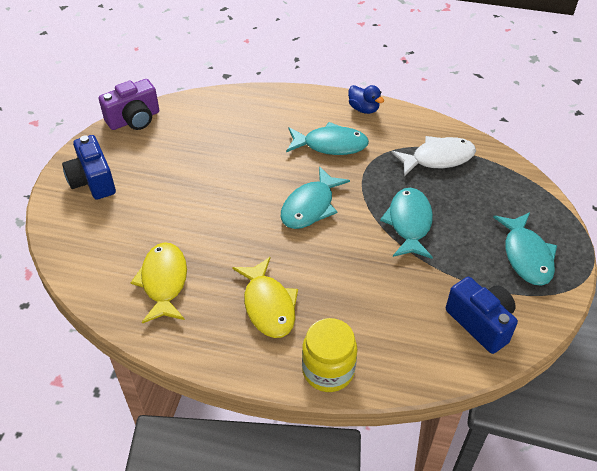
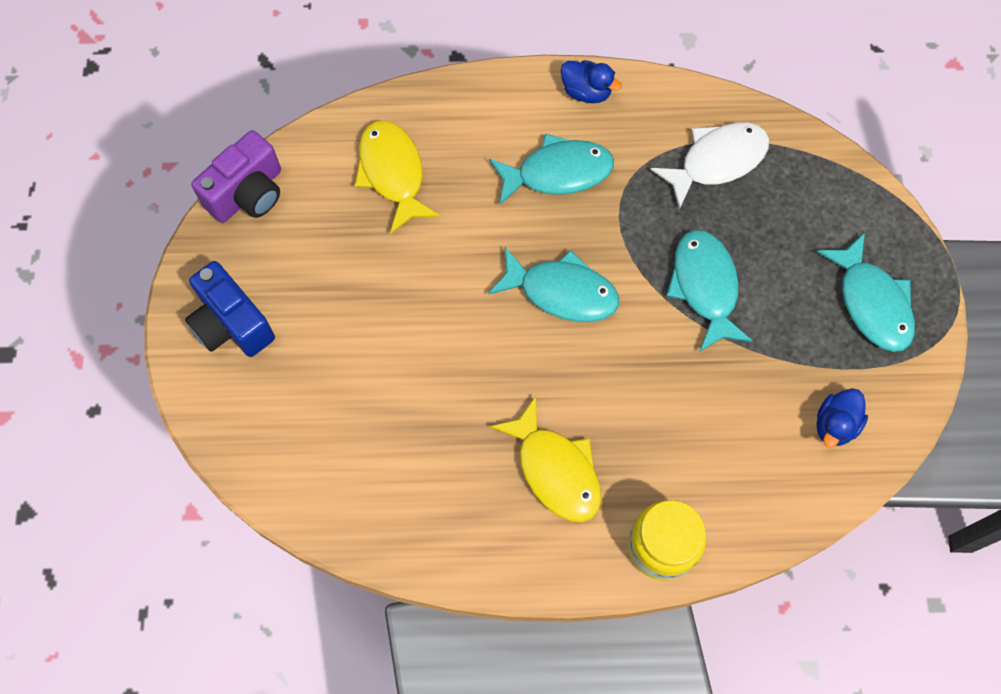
camera: 15 degrees left, 20 degrees up
(164, 282) = (401, 469): yellow fish -> yellow fish (393, 173)
(310, 206) = (561, 292): turquoise fish -> turquoise fish turned 90 degrees counterclockwise
(480, 323) = (835, 425): blue camera -> blue duck

